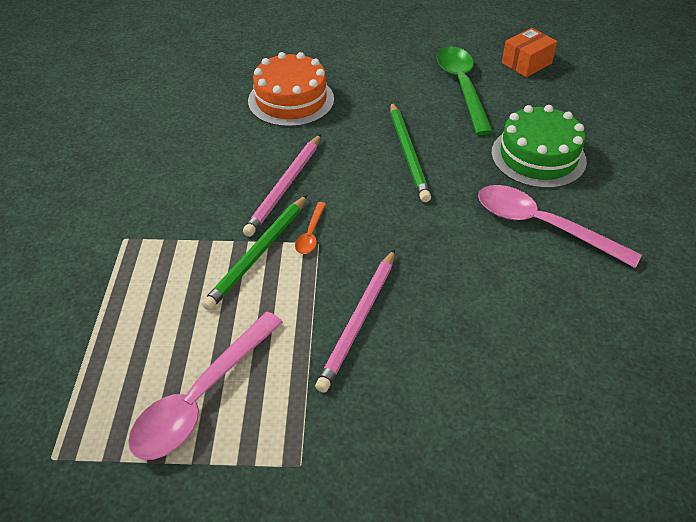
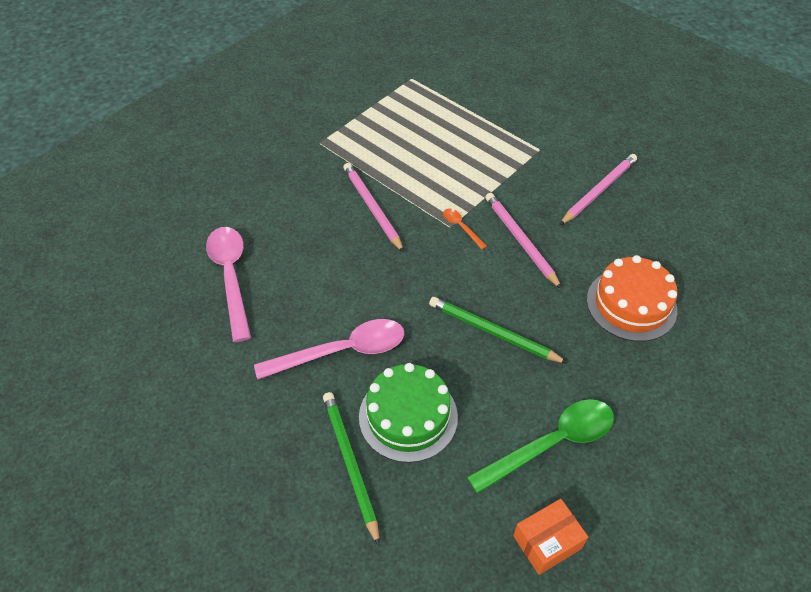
camera: 130 degrees right, 5 degrees up
(159, 169) = (598, 191): none -> pink pencil
(201, 397) = (392, 130): pink spoon -> pink spoon (231, 277)
(258, 254) = (468, 196): green pencil -> green pencil (350, 464)
(462, 87) = (551, 443): green spoon -> green spoon turned 60 degrees counterclockwise
(526, 63) = (547, 542): orange box -> orange box turned 60 degrees clockwise

